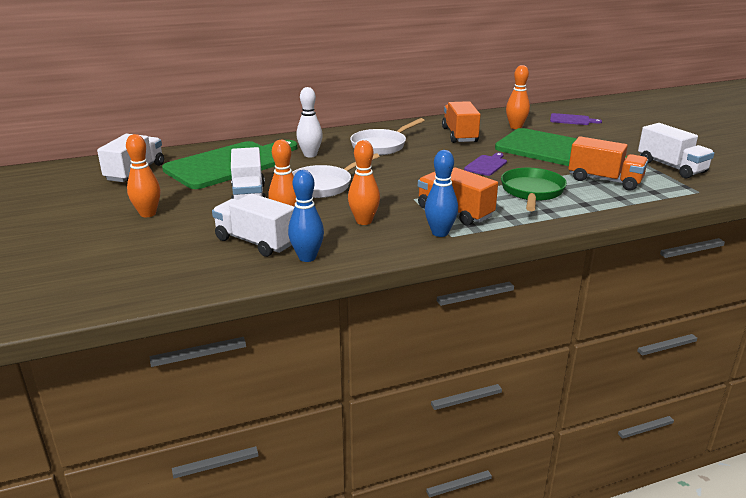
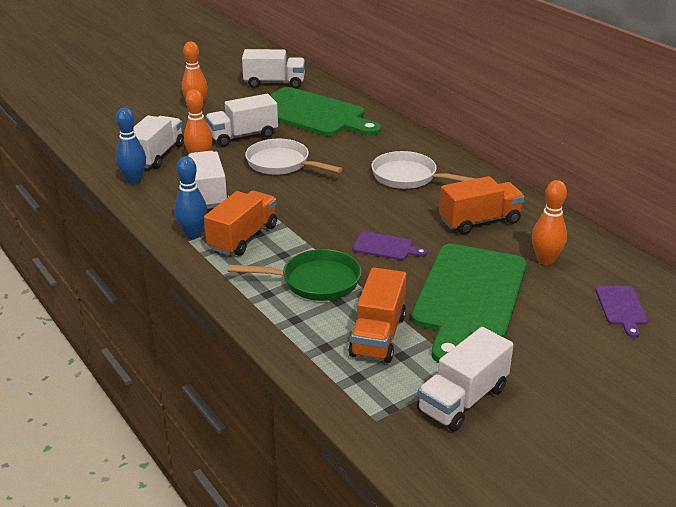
camera: 75 degrees right, 5 degrees up
(310, 155) = (357, 145): white bowling pin -> none
(364, 221) = (208, 194): orange bowling pin -> white truck

